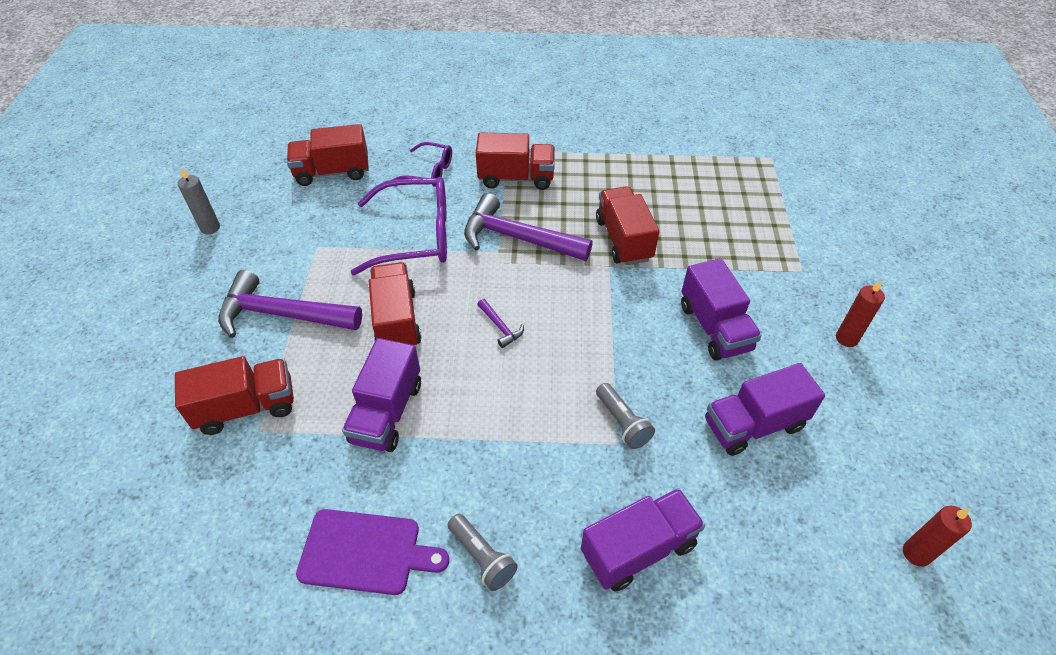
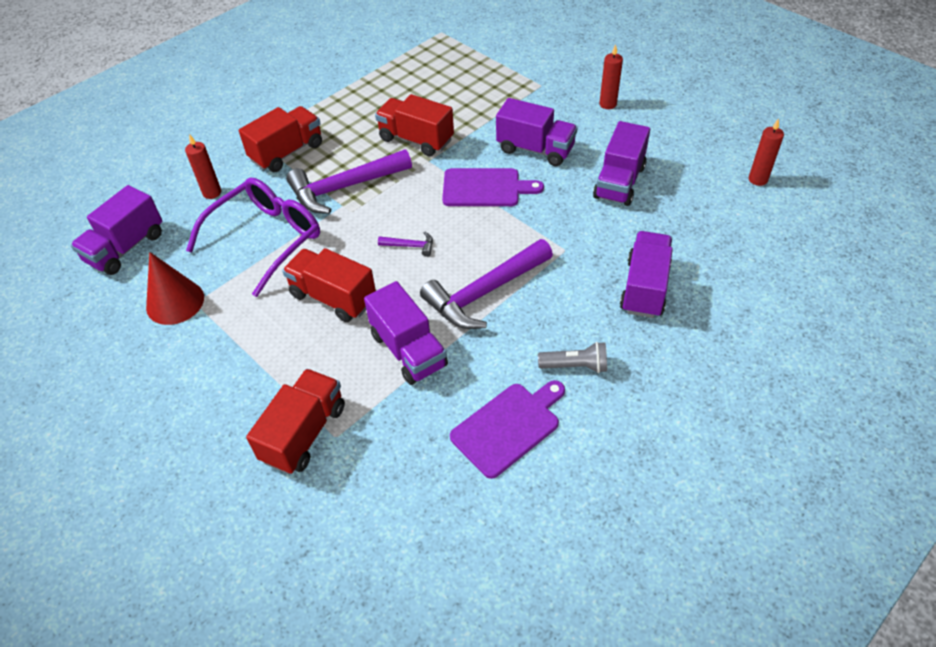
camera: 45 degrees left, 0 degrees up
(210, 228) = (73, 361): grey candle -> none
(282, 314) = (239, 362): purple hammer -> purple hammer (485, 292)
(307, 236) = (175, 302): none -> red cone
(332, 172) = (126, 248): red truck -> purple truck
(429, 172) = (212, 193): purple glasses -> red candle
(622, 422) = (554, 237): grey flashlight -> none
(623, 327) = (485, 188): none -> purple cutting board

